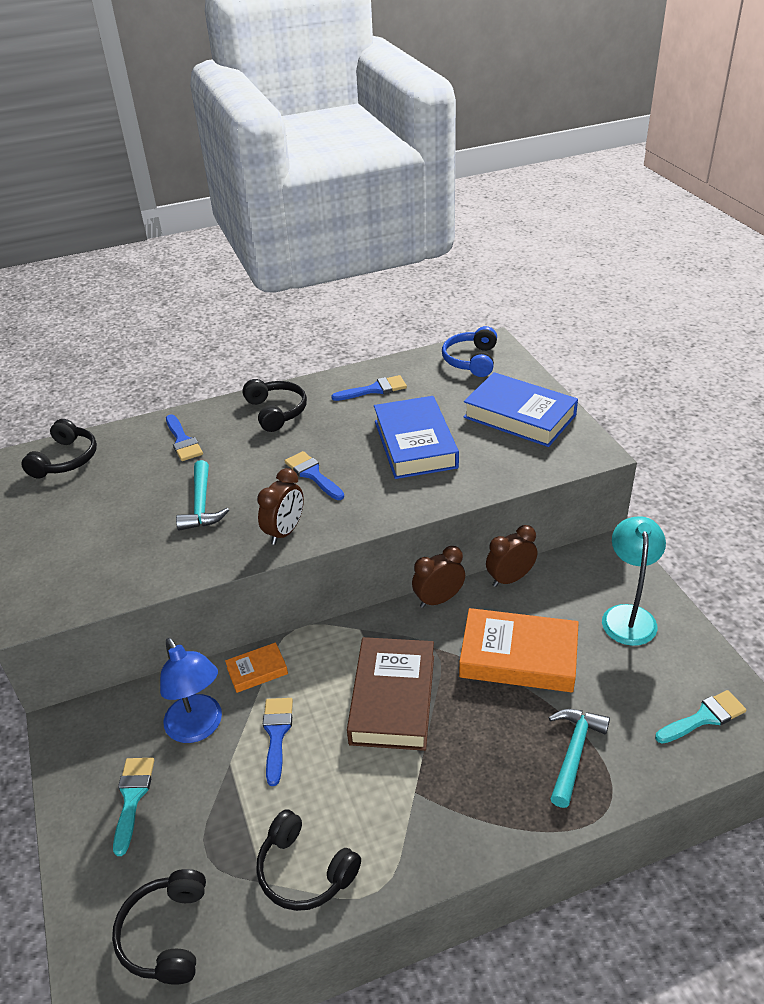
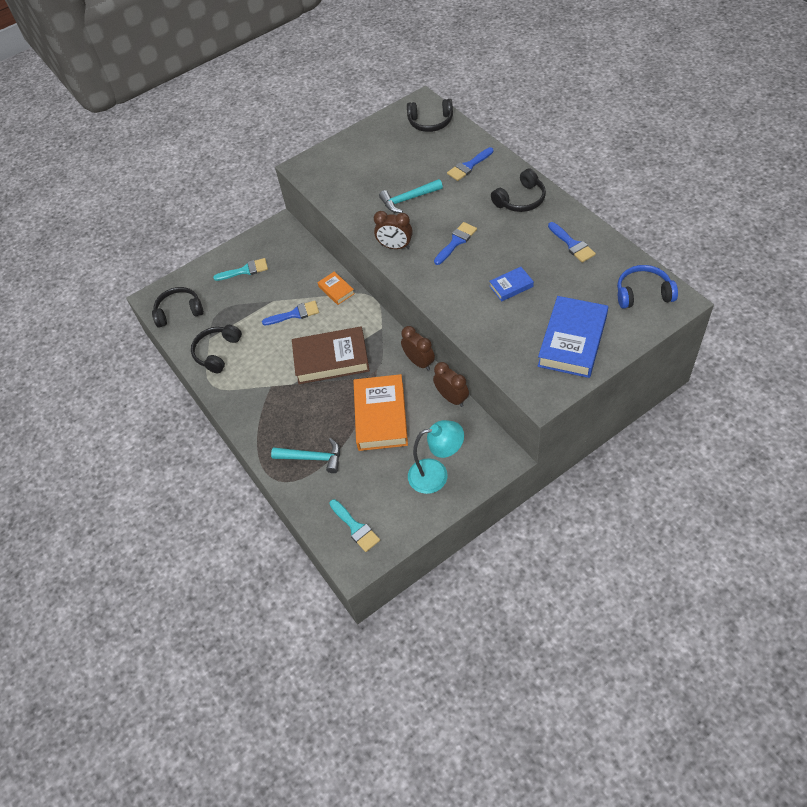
camera: 80 degrees right, 15 degrees up
(198, 728) = (291, 279): blue lamp -> none
(415, 444) = (511, 286): blue book -> blue book, size x0.49

